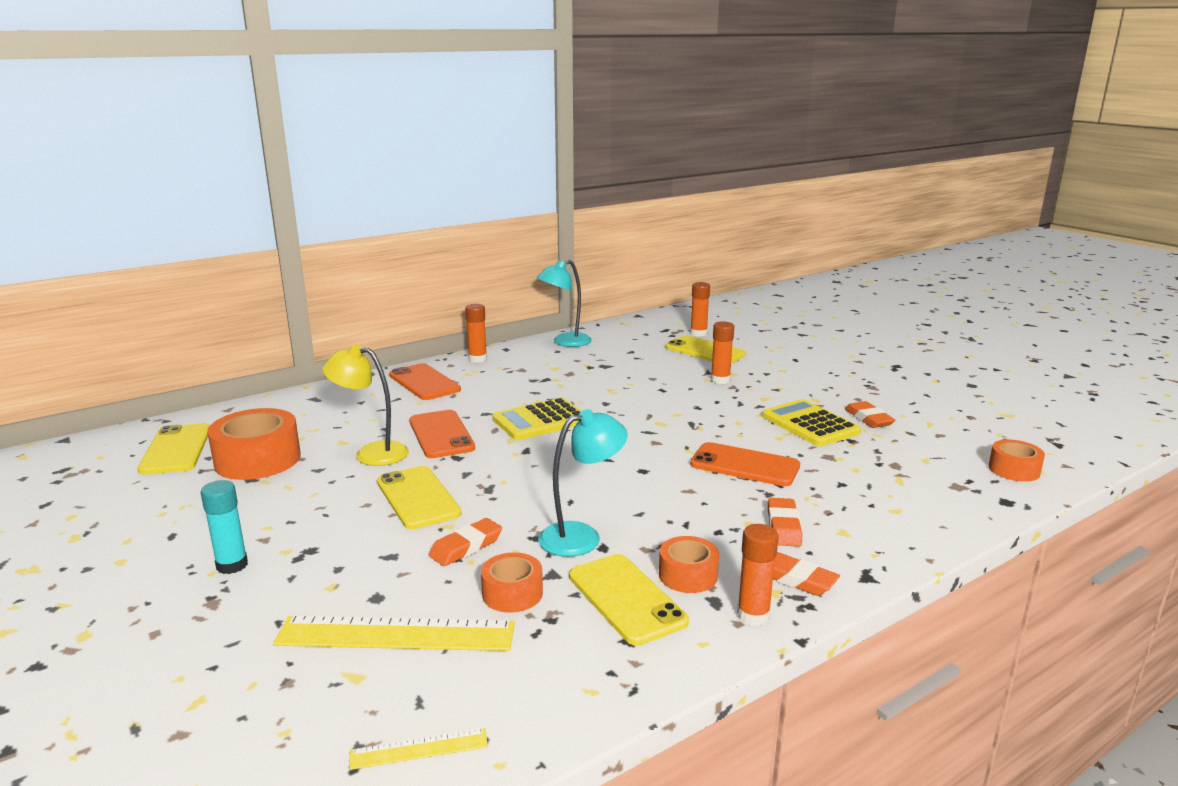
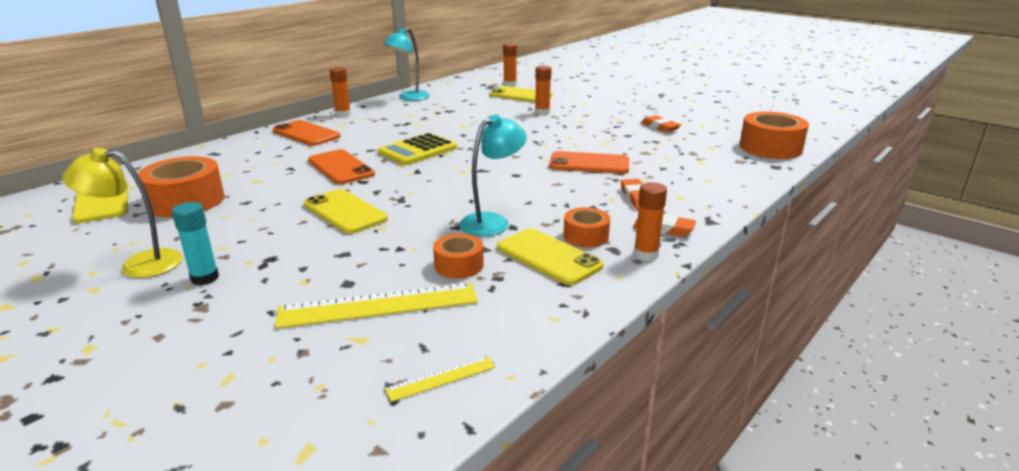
camera: 15 degrees left, 5 degrees up
(371, 453) = (287, 186): yellow lamp -> yellow lamp (140, 264)
(466, 547) = (404, 240): orange eraser -> none
(810, 424) = (621, 134): yellow calculator -> none
(1014, 470) = (770, 148): orange tape -> orange tape, size x1.77

